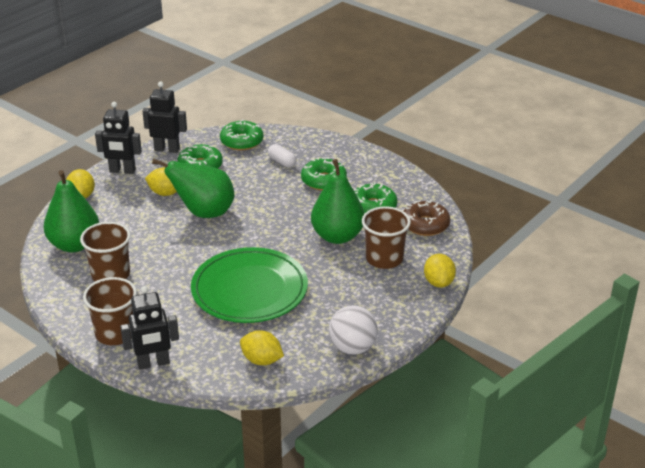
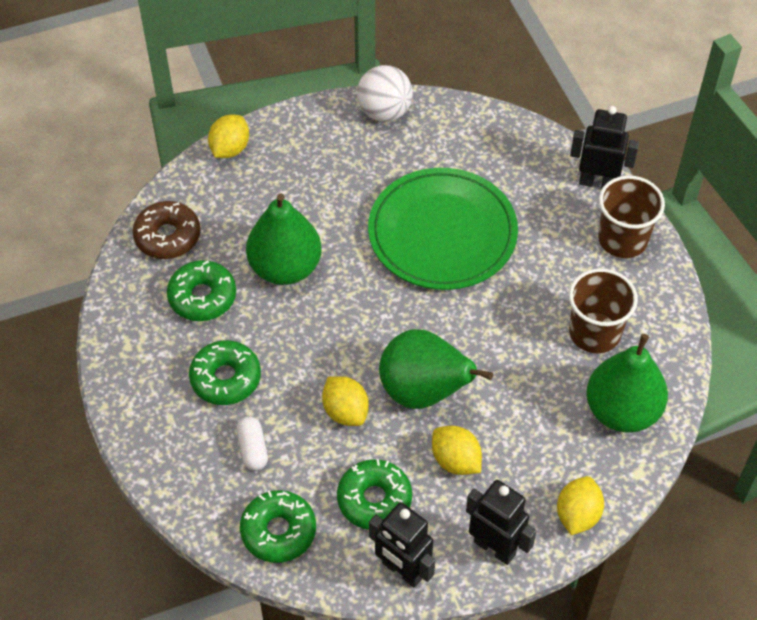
camera: 150 degrees left, 20 degrees up
(262, 360) = (484, 137): yellow lemon -> yellow lemon (345, 411)
(384, 259) = (259, 208): brown cup -> none

